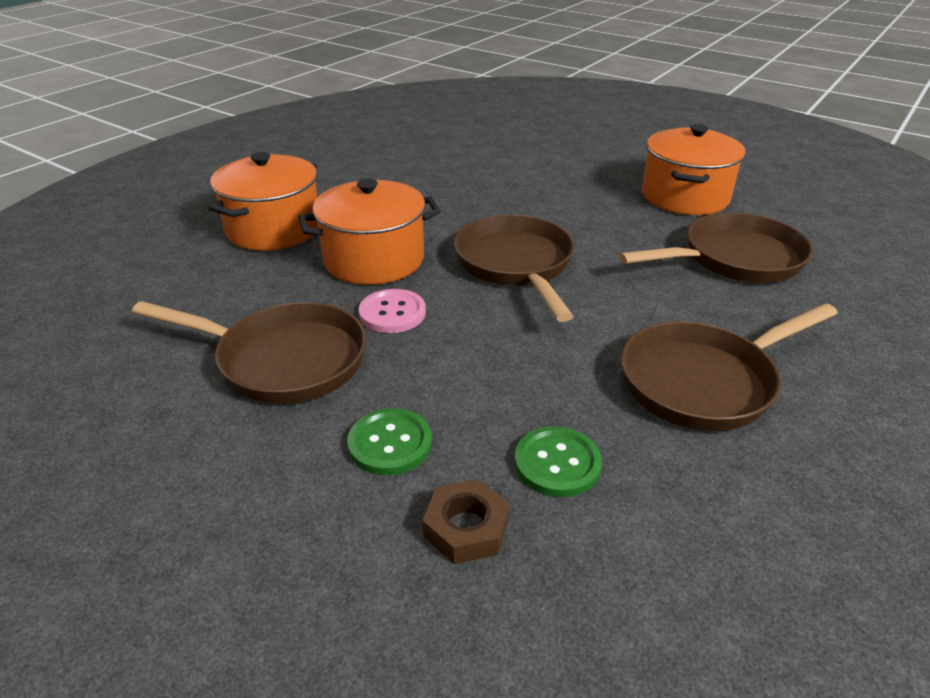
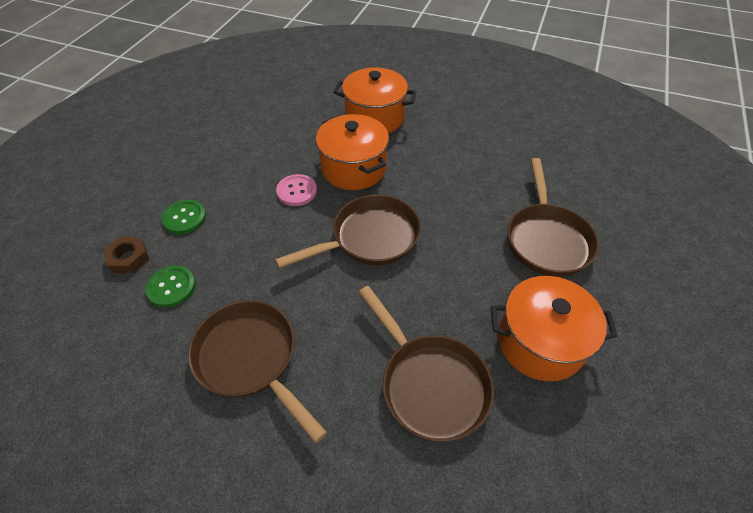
camera: 75 degrees right, 15 degrees up
(284, 360) = (245, 162): brown pan -> brown pan (546, 239)

